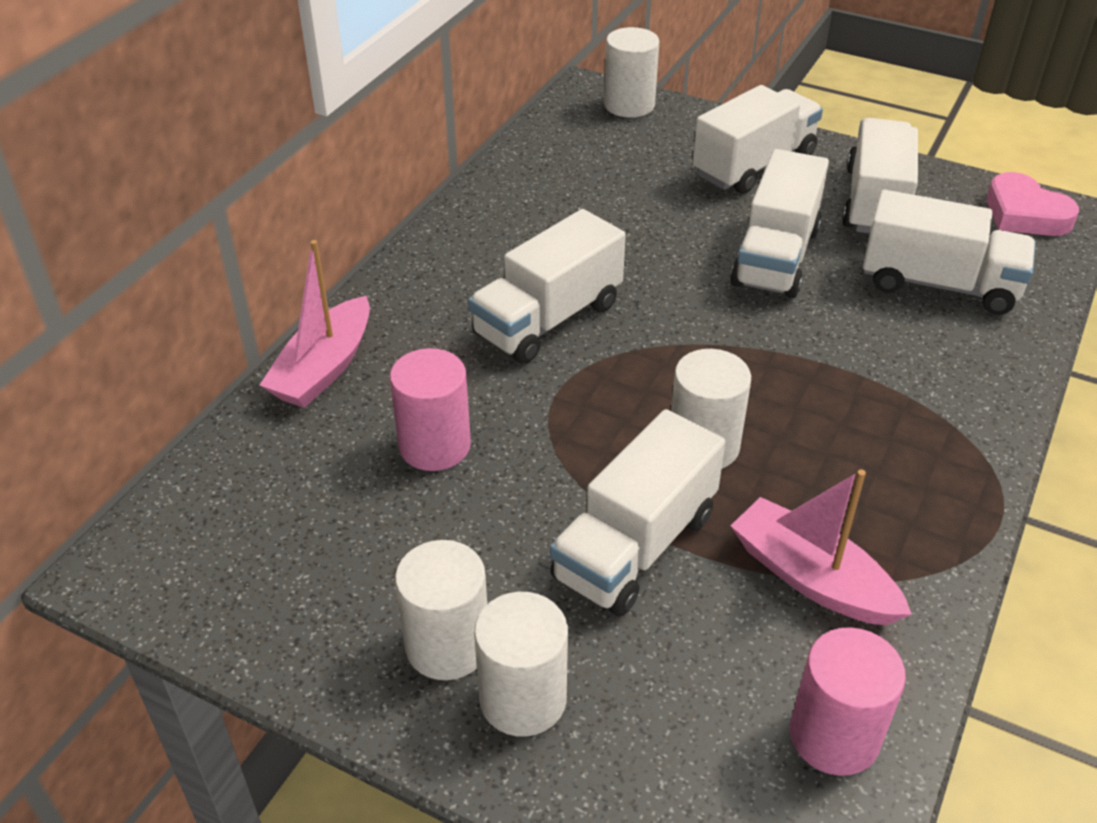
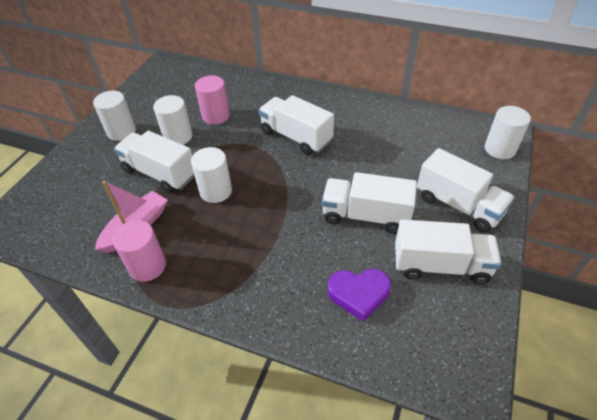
camera: 85 degrees right, 5 degrees up
(324, 368) = (257, 84): pink boat -> none
(523, 699) = (96, 151): white cylinder -> white cylinder (178, 137)
(834, 736) = (59, 233): pink cylinder -> pink cylinder (147, 266)
(938, 284) = (358, 294): white truck -> purple heart
(1025, 214) = (460, 358): pink heart -> none

